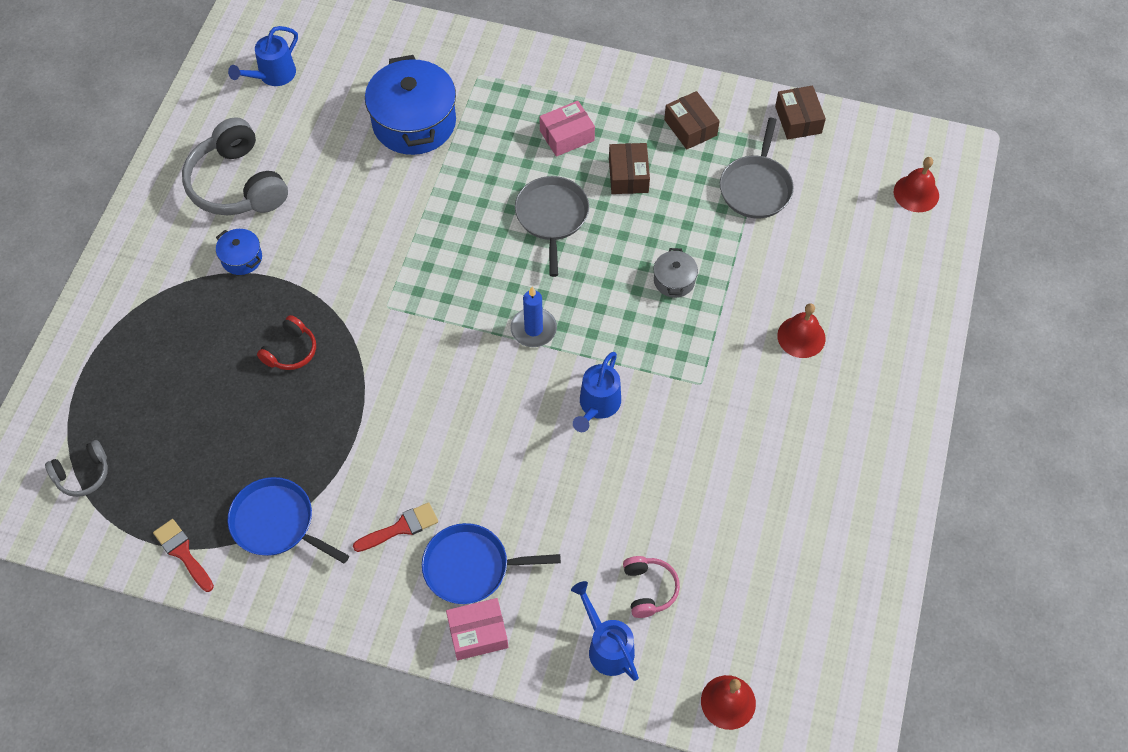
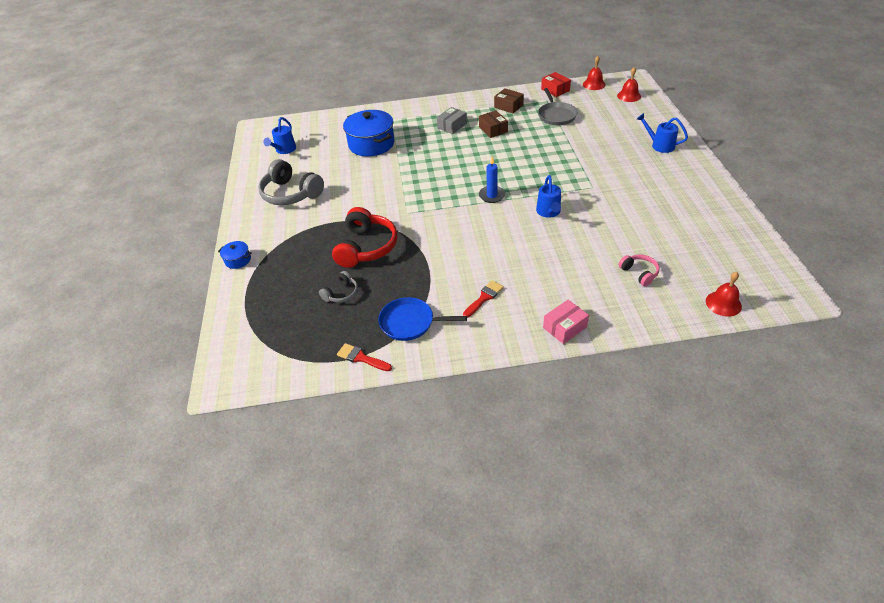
camera: 20 degrees left, 15 degrees down
(83, 474) = (273, 344): grey headphones -> grey headphones (341, 293)
(241, 258) = (312, 220): blue pot -> blue pot (238, 260)
(291, 351) = (366, 247): red headphones -> red headphones, size x1.97
(471, 567) = (537, 300): blue pan -> none
(552, 217) = (467, 154): grey pan -> none
(567, 136) = (452, 126): pink box -> grey box
(607, 646) = (639, 305): blue watering can -> blue watering can (659, 145)
(674, 280) = (546, 156): grey pot -> none
(798, 120) = (555, 90): brown box -> red box
(801, 337) = (624, 156): red bell -> red bell (594, 84)

